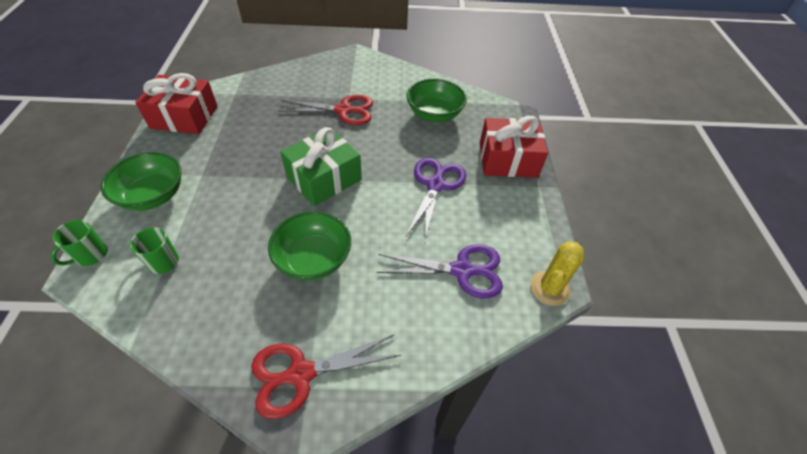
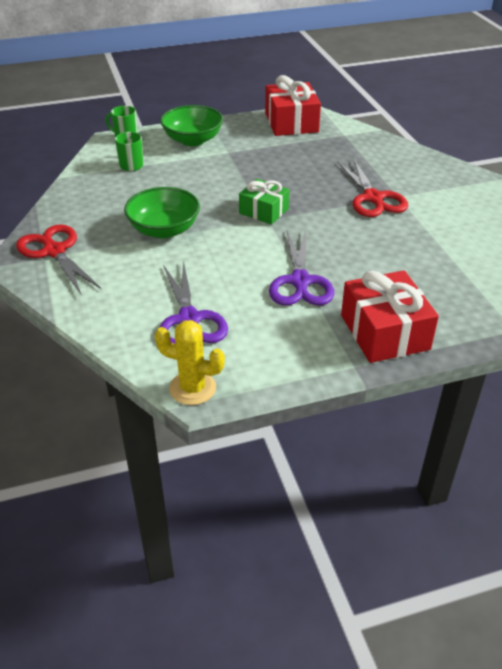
camera: 75 degrees right, 10 degrees down
(324, 178) = (264, 211): green gift -> green gift, size x0.63
(434, 114) = (423, 260): green bowl -> none
(435, 185) = (300, 282): purple scissors -> purple scissors turned 90 degrees clockwise

